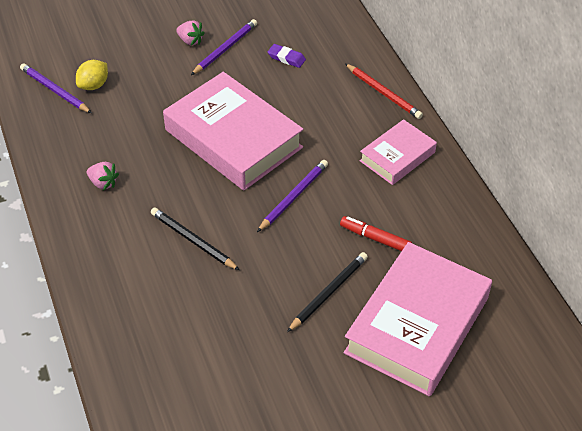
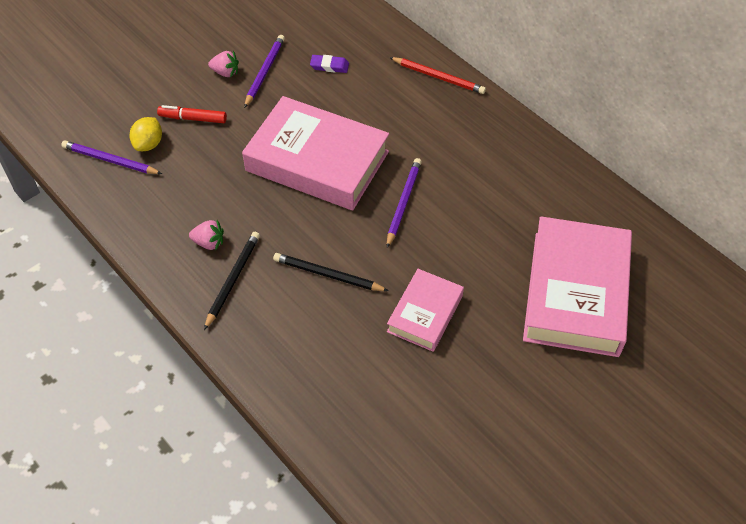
camera: 20 degrees left, 5 degrees up
(328, 293) = (481, 287): black pencil -> black pencil (233, 280)
(375, 238) = (498, 221): red marker -> red marker (193, 118)
(397, 156) = (481, 136): pink book -> pink book (425, 314)

